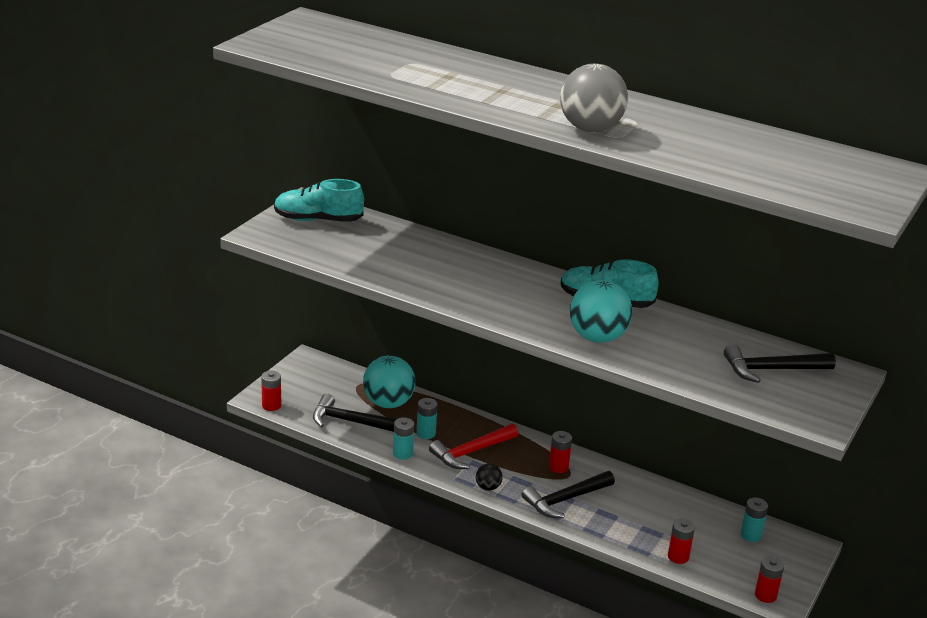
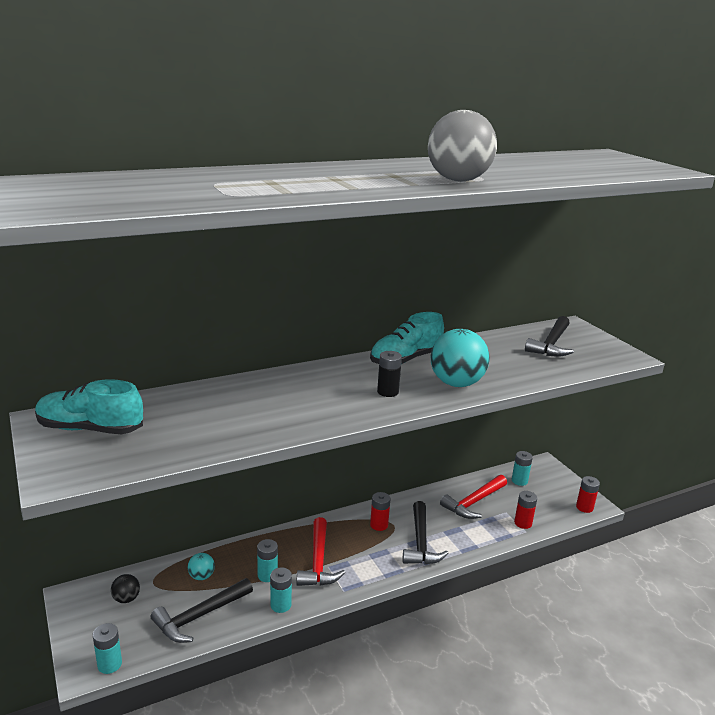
camera: 55 degrees left, 5 degrees down
(271, 405) = (109, 664): red battery -> turquoise battery
(318, 220) = (90, 429): turquoise shoe -> turquoise shoe turned 60 degrees clockwise
(388, 403) = (201, 576): turquoise ball -> turquoise ball, size x0.48
(488, 487) = (372, 576): black ball -> black ball (126, 599)
(532, 310) = (387, 392): none -> black battery
(669, 514) = (474, 502): none -> red hammer

